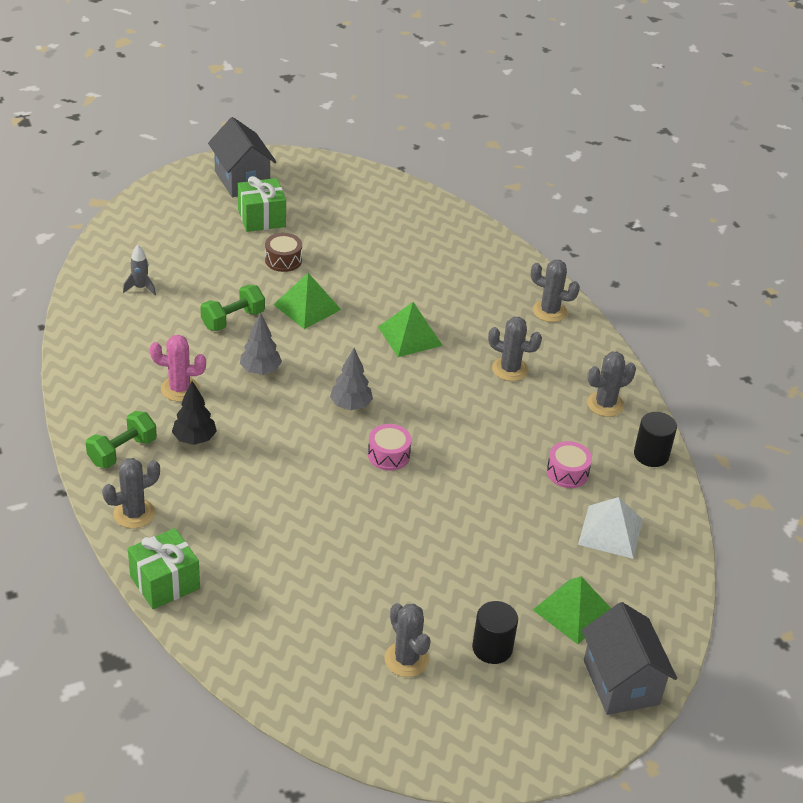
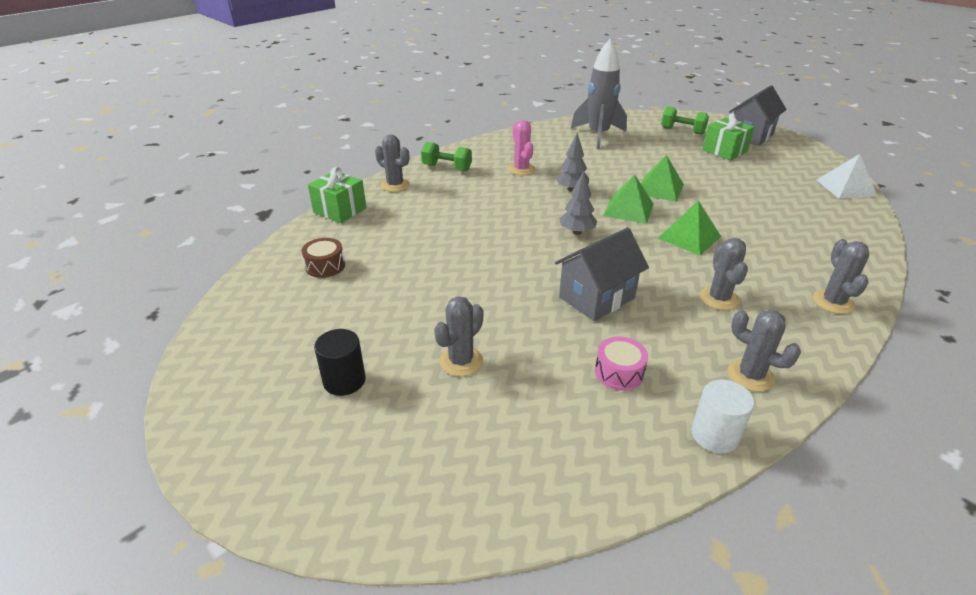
camera: 70 degrees right, 5 degrees down
(140, 288) = (598, 135): grey rocket -> grey rocket, size x2.40
(194, 439) = (480, 185): black tree -> none
(233, 320) = (609, 168): green dumbbell -> green dumbbell (682, 131)
(283, 260) = (694, 168): brown drum -> brown drum (325, 266)
(388, 455) = (539, 263): pink drum -> none
(406, 659) = (309, 332): grey cactus -> grey cactus (461, 361)
(573, 611) = (423, 428): green pyramid -> green pyramid (628, 209)
(610, 531) = (560, 429): white pyramid -> white pyramid (845, 187)
(621, 682) = (334, 498): grey house -> grey house (596, 298)
(651, 455) = (714, 435): black cylinder -> white cylinder

